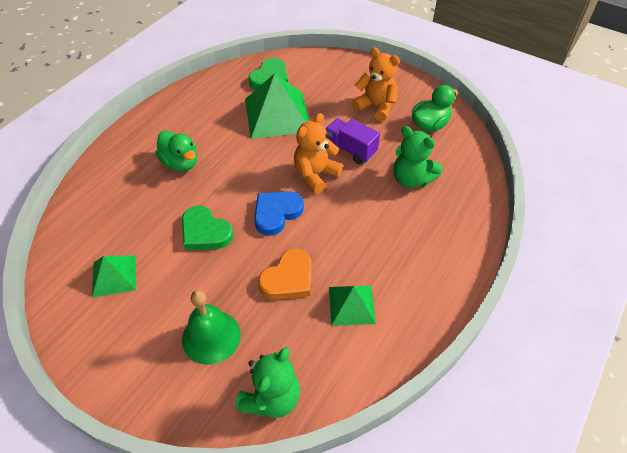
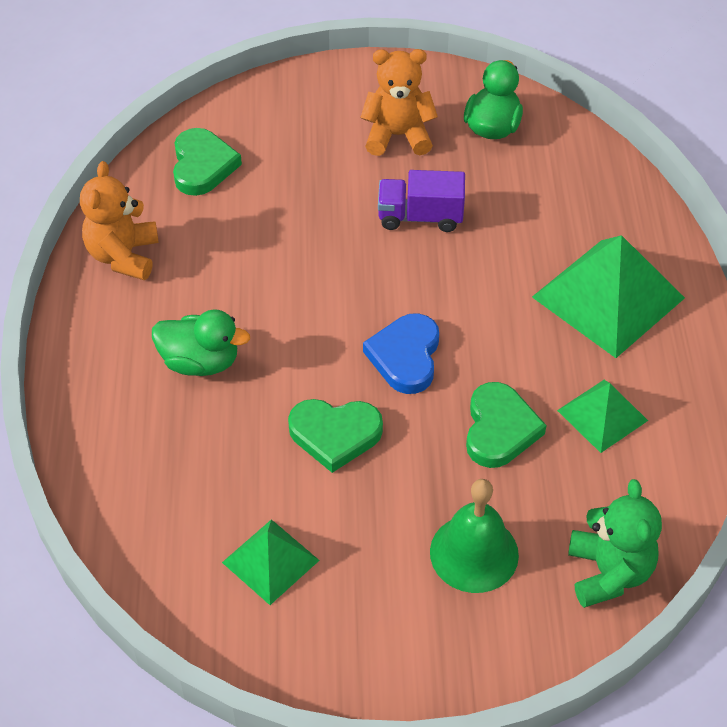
camera: 35 degrees left, 0 degrees up
(277, 114) = (270, 217): green pyramid -> green pyramid (608, 297)
(288, 278) = (499, 429): orange heart -> green heart
(315, 175) = (407, 276): orange teddy bear -> orange teddy bear (123, 256)
(411, 179) = (534, 217): green teddy bear -> none

